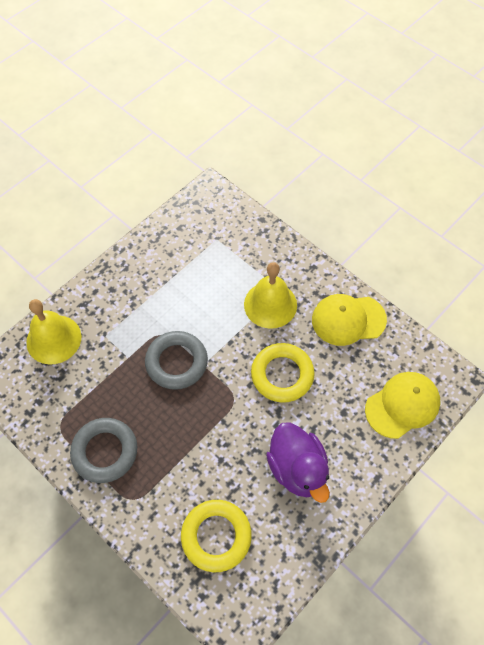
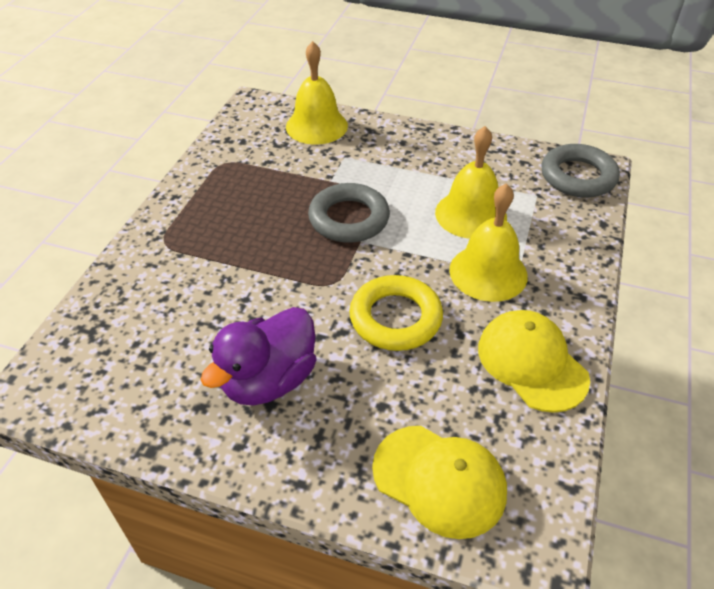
camera: 65 degrees right, 15 degrees down
(105, 452) = (210, 203): grey ring -> grey ring (578, 176)
(213, 286) = (470, 214): none -> yellow bell
(216, 536) = (144, 328): yellow ring -> none

